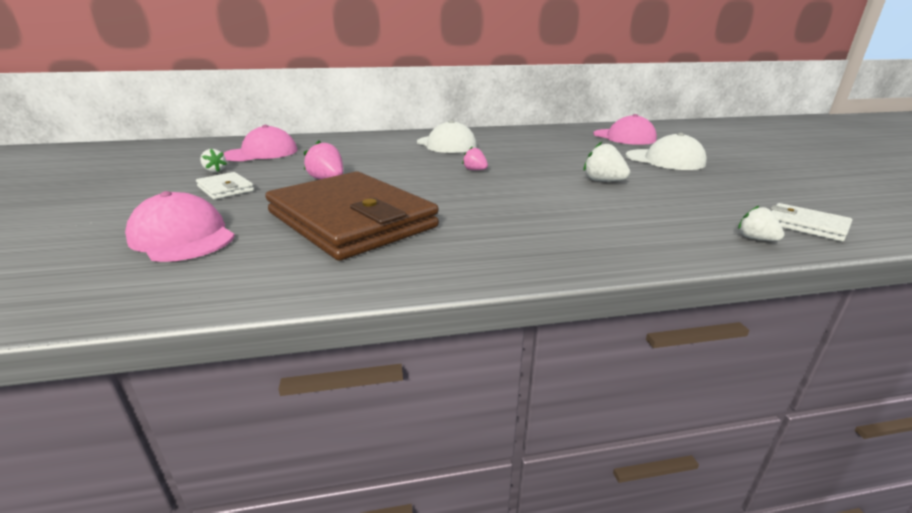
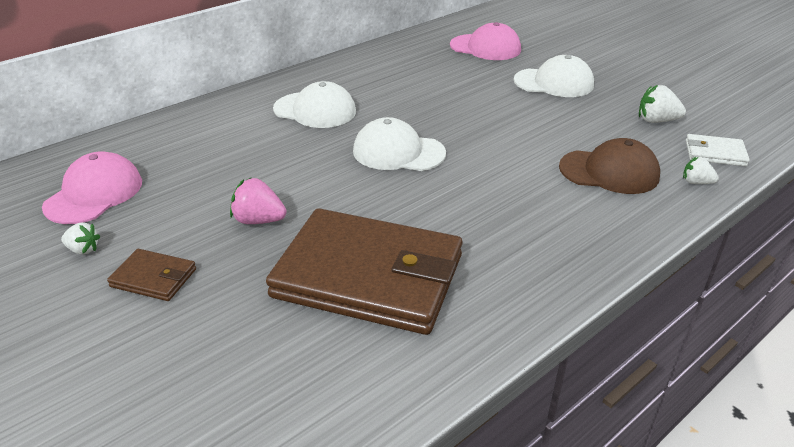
camera: 30 degrees left, 10 degrees up
(182, 237) = (226, 369): pink cap -> none
(225, 189) = (154, 278): white wallet -> brown wallet
(475, 170) = (398, 152): pink strawberry -> white cap
(603, 181) = (532, 135): white strawberry -> white strawberry (656, 121)
(655, 213) = (609, 172): none -> brown cap

